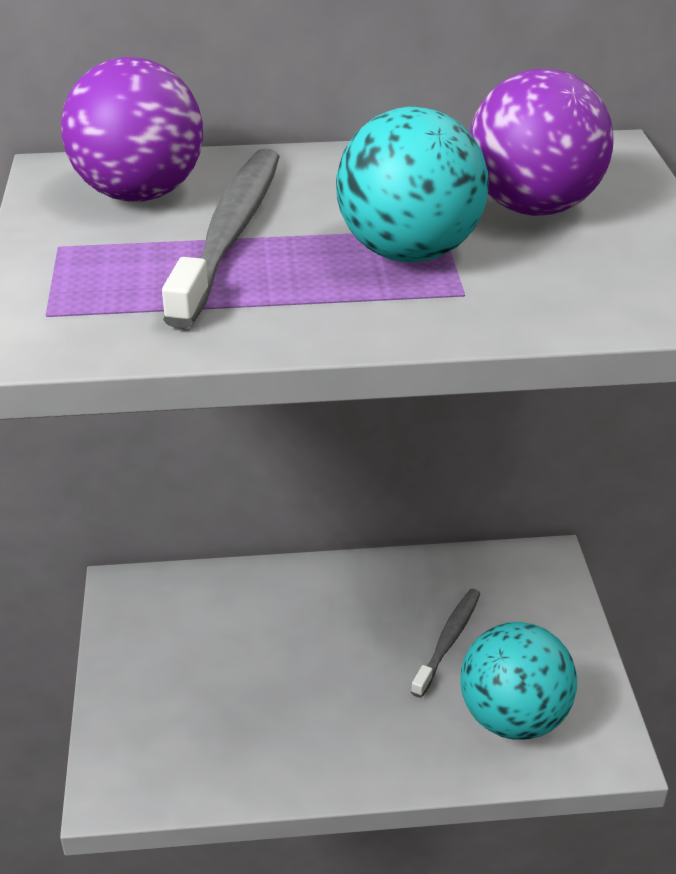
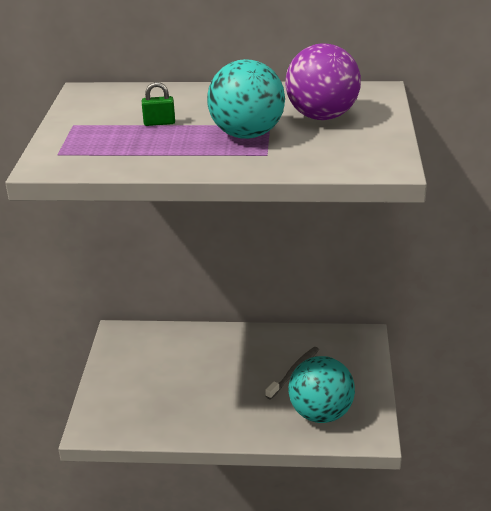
camera: 10 degrees right, 5 degrees down
(139, 194) = (121, 103): purple ball -> none
(229, 234) = (159, 123): grey toothbrush -> green padlock

